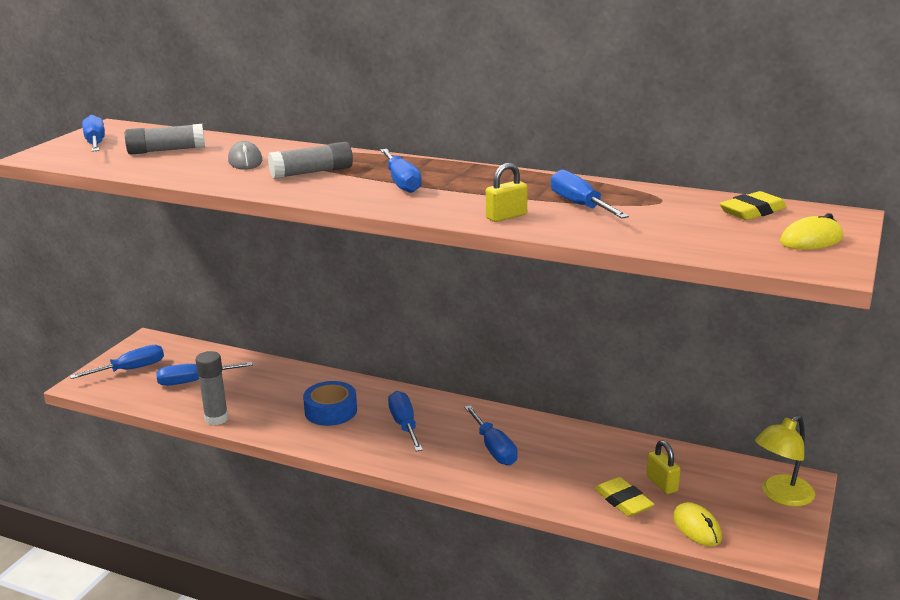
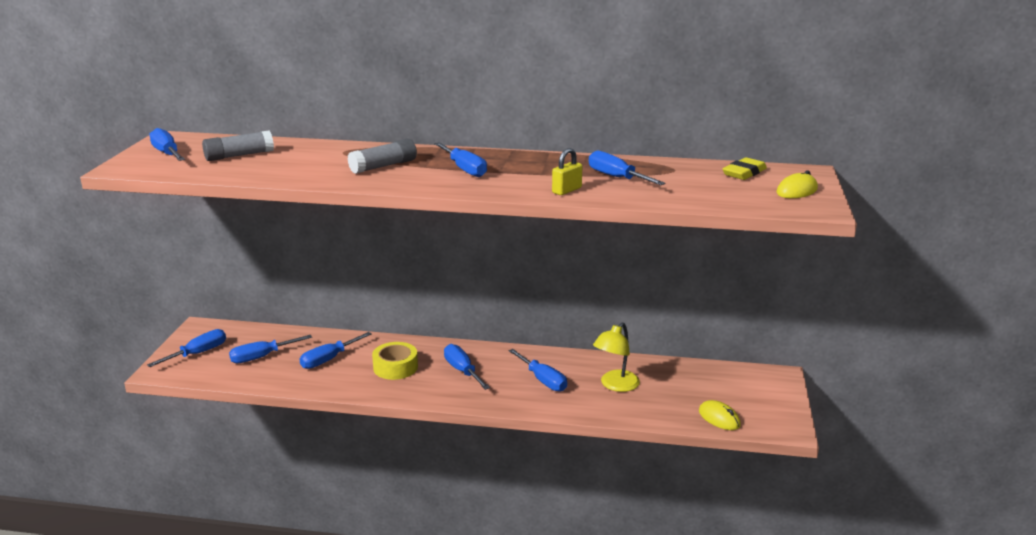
camera: 15 degrees left, 0 degrees up
(216, 419) = (298, 385): grey glue stick -> none
(245, 161) = (317, 160): grey mouse -> none
(262, 393) = (328, 359): none -> blue screwdriver
(331, 411) = (395, 367): blue tape -> yellow tape
(623, 501) = (658, 406): yellow eraser -> none
(662, 484) = (681, 390): yellow padlock -> none
(781, 496) = (769, 387): yellow lamp -> yellow lamp (615, 385)

